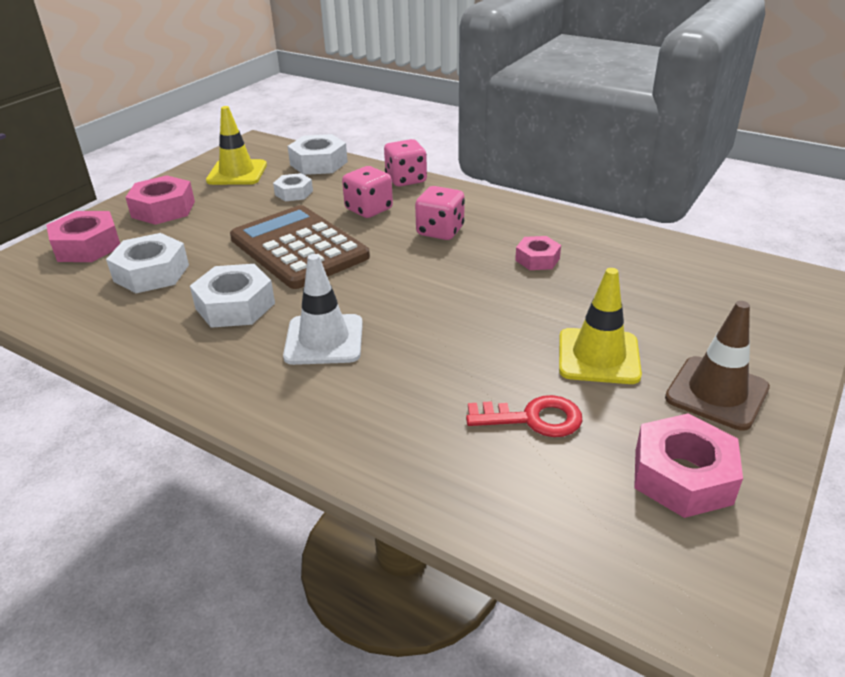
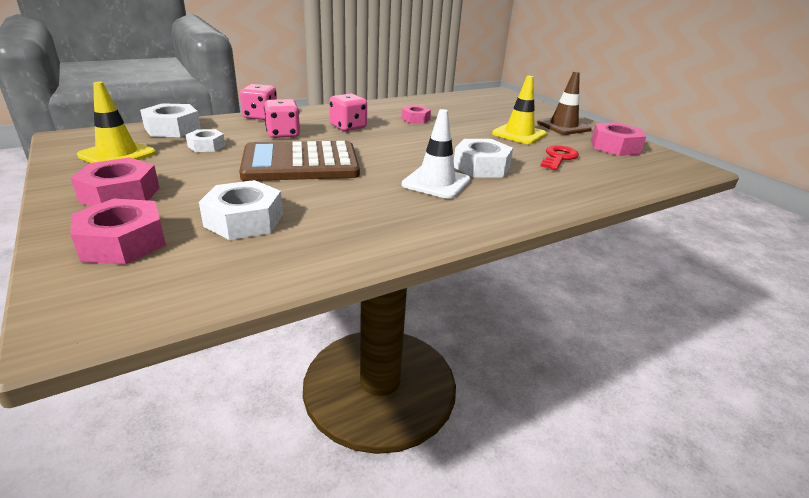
camera: 65 degrees left, 5 degrees down
(235, 306) = (353, 199): white nut -> white nut (481, 167)

